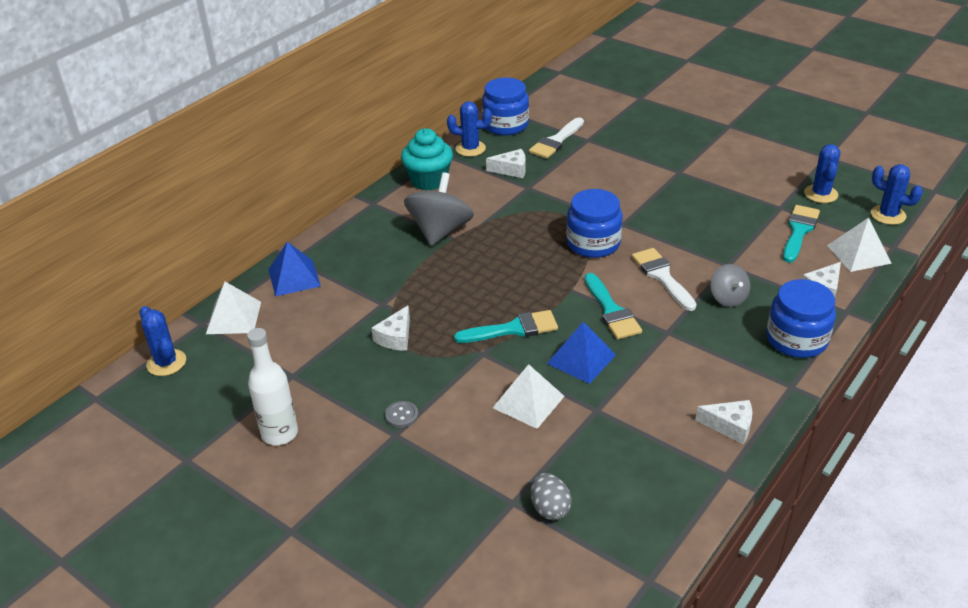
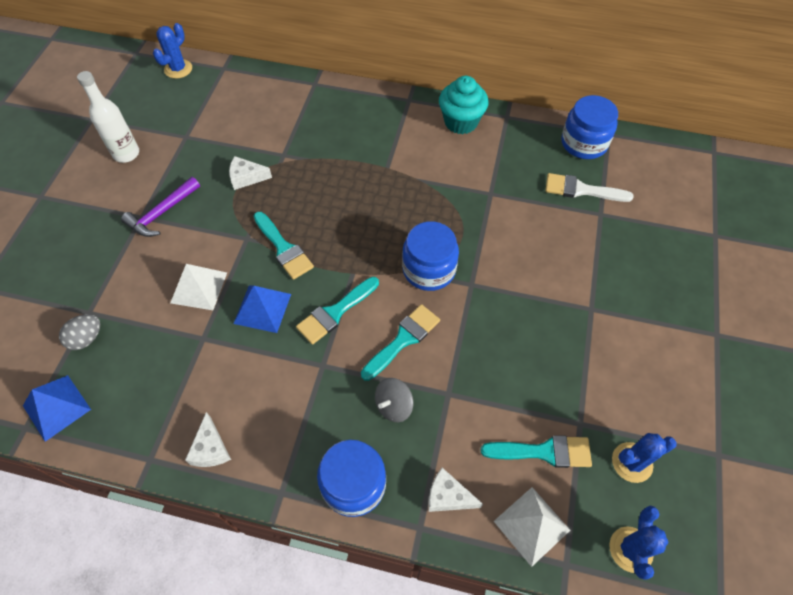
camera: 65 degrees right, 20 degrees up
(233, 317) = (235, 81): white pyramid -> none
(294, 277) = (293, 93): blue pyramid -> blue pyramid (57, 407)
(401, 415) = (162, 213): grey button -> purple hammer
(440, 231) = (392, 155): grey spinning top -> none
(470, 148) = (527, 132): blue cactus -> none
(511, 170) = (511, 172): white cheese -> none
(662, 277) = (403, 340): white brush -> turquoise brush

